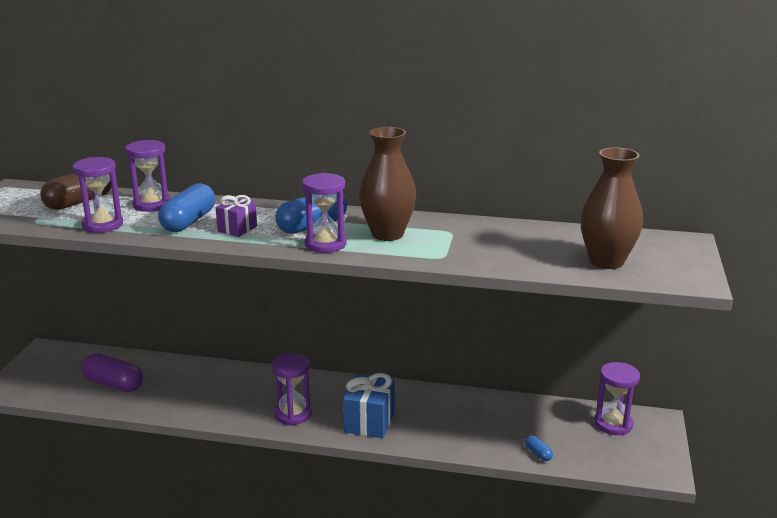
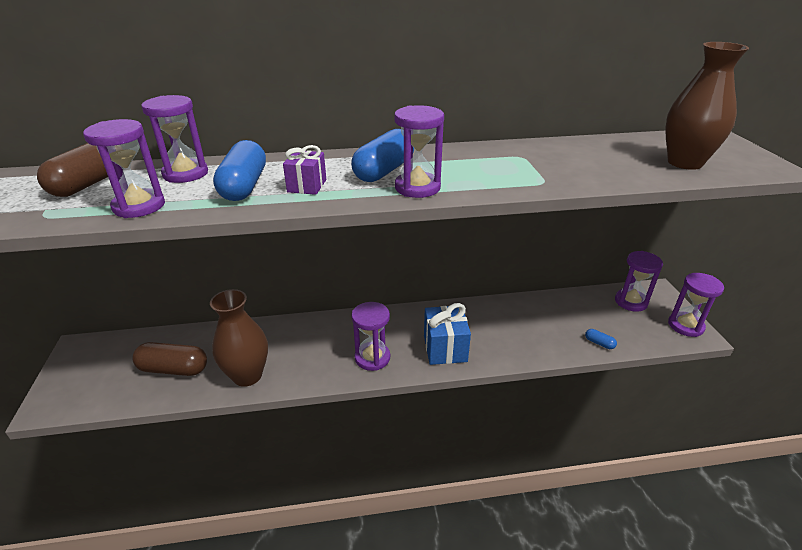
camera: 20 degrees left, 10 degrees up
(113, 384) = (174, 369): purple capsule -> brown capsule
(387, 234) = (467, 168): brown vase -> brown vase (247, 375)
(657, 460) = (685, 326): none -> purple hourglass

